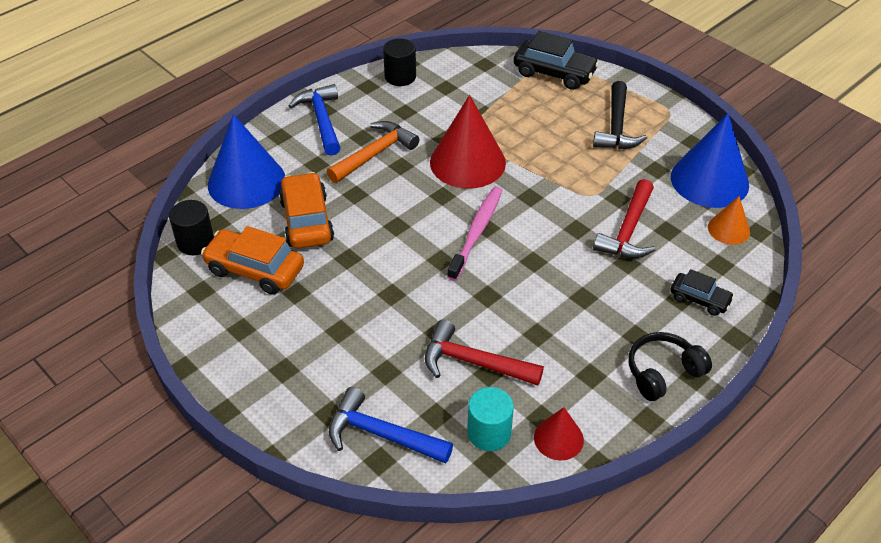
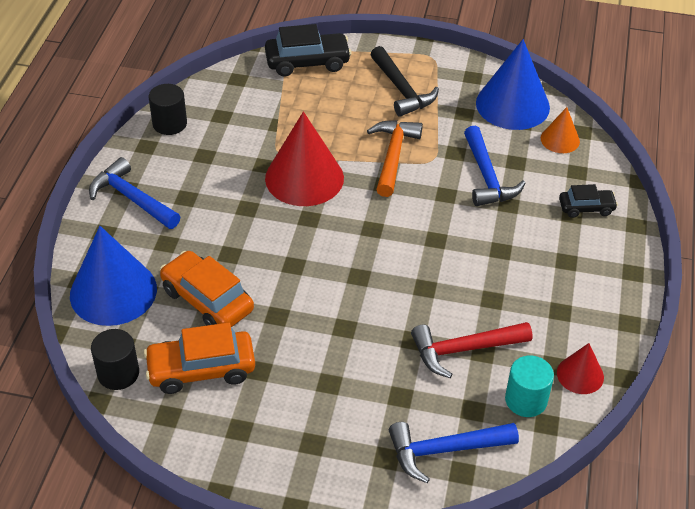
camera: 35 degrees left, 0 degrees up
(375, 154) = (213, 208): orange hammer -> orange hammer (393, 156)
(477, 231) = (367, 237): pink toothbrush -> none
(628, 230) = (487, 177): red hammer -> blue hammer
(663, 372) = (609, 280): black headphones -> none

